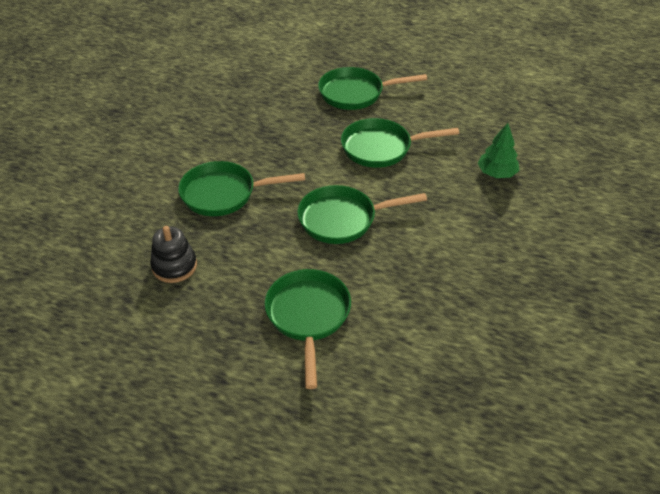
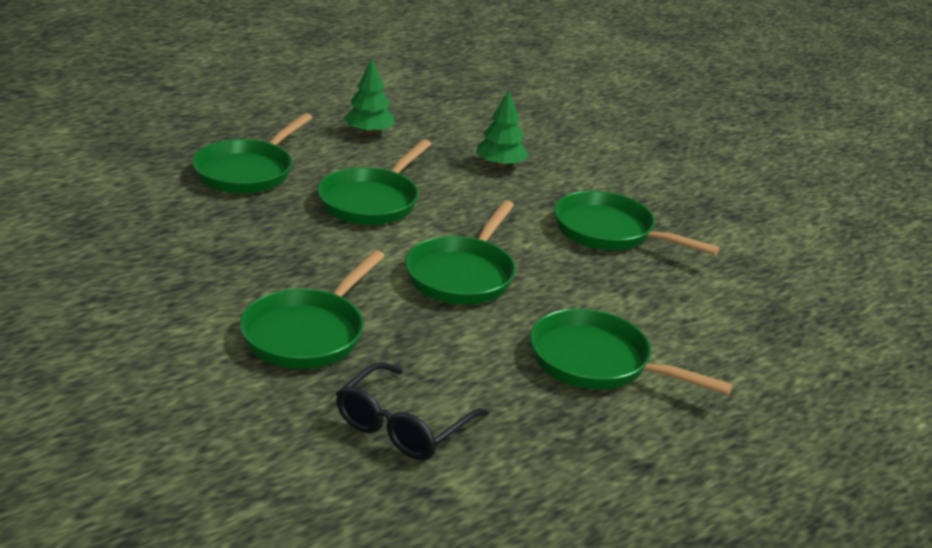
camera: 60 degrees left, 15 degrees down
(174, 266) = (403, 426): black stacking toy -> black glasses
(461, 106) = (369, 132): none -> green tree
(474, 258) = (609, 232): none -> green pan

